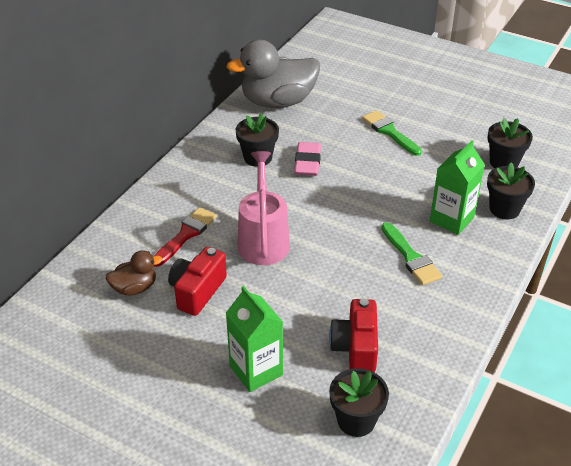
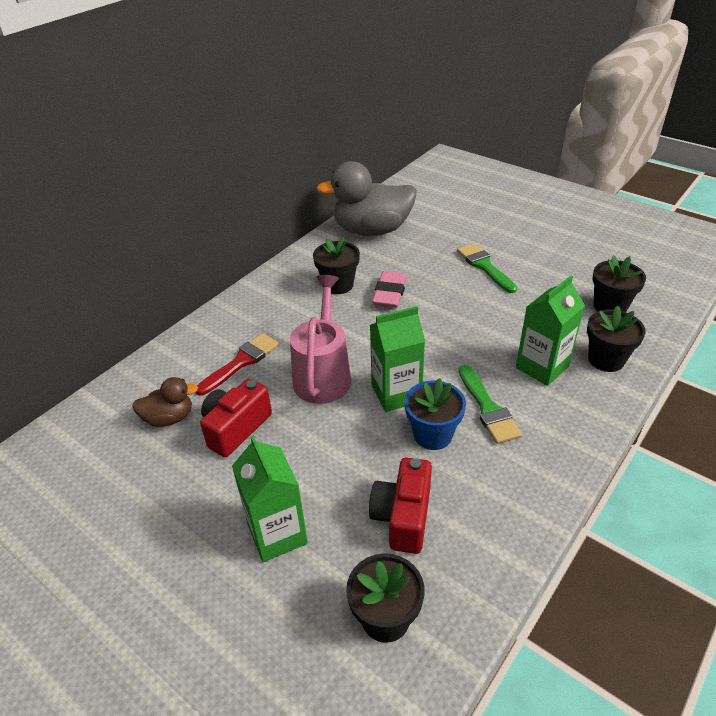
camera: 10 degrees right, 0 degrees up
(331, 251) = (396, 393): none -> green carton
(368, 282) = (432, 435): none -> blue flower pot

